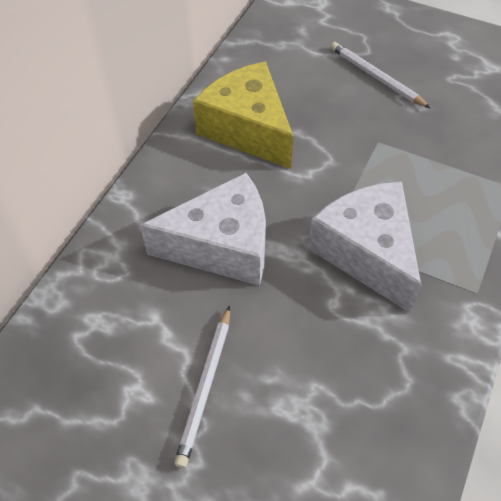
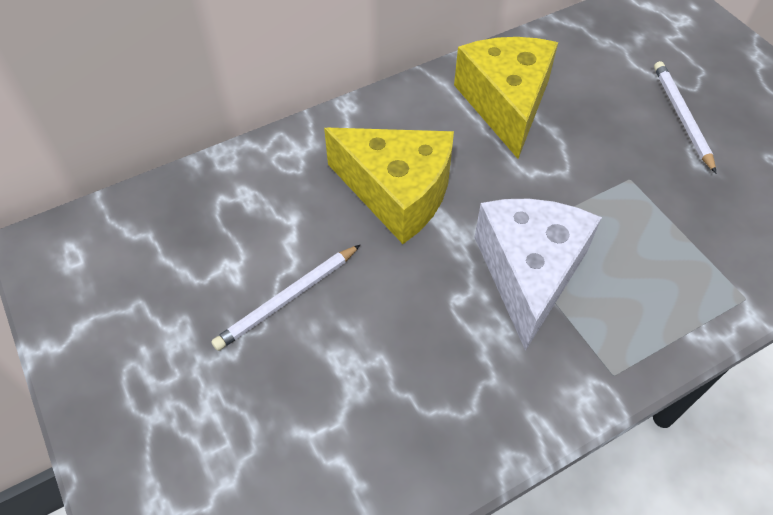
camera: 35 degrees right, 0 degrees up
(222, 246) = (397, 192): white cheese -> yellow cheese

